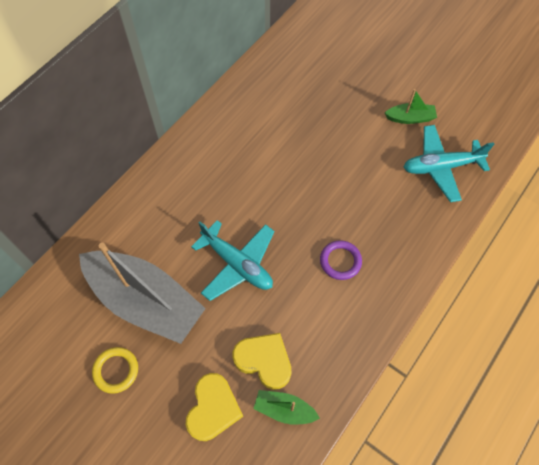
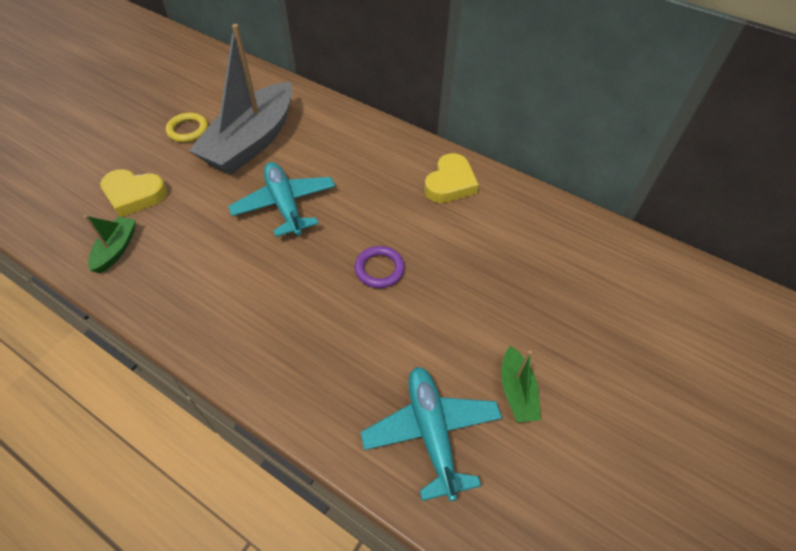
camera: 85 degrees right, 10 degrees down
(237, 264) = (285, 205): turquoise plane -> turquoise plane turned 120 degrees clockwise
(264, 361) = (172, 231): yellow heart -> yellow heart (450, 183)
(340, 261) = (281, 299): purple ring -> purple ring (379, 269)

